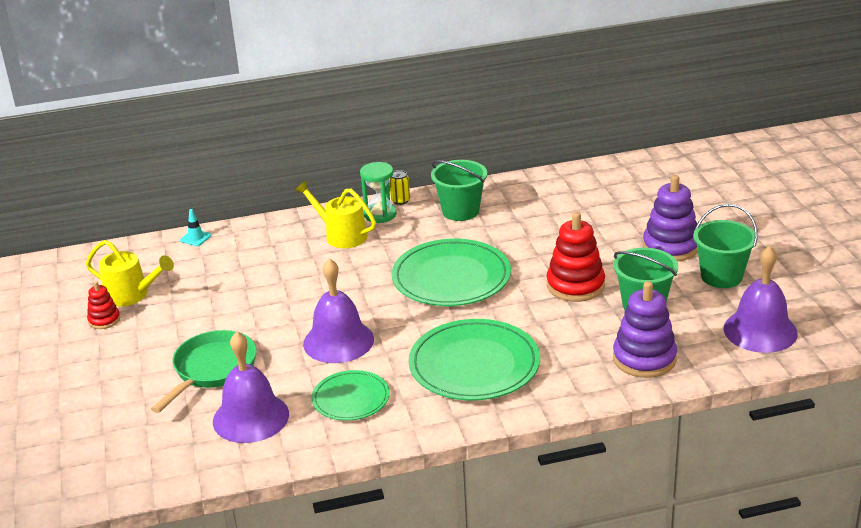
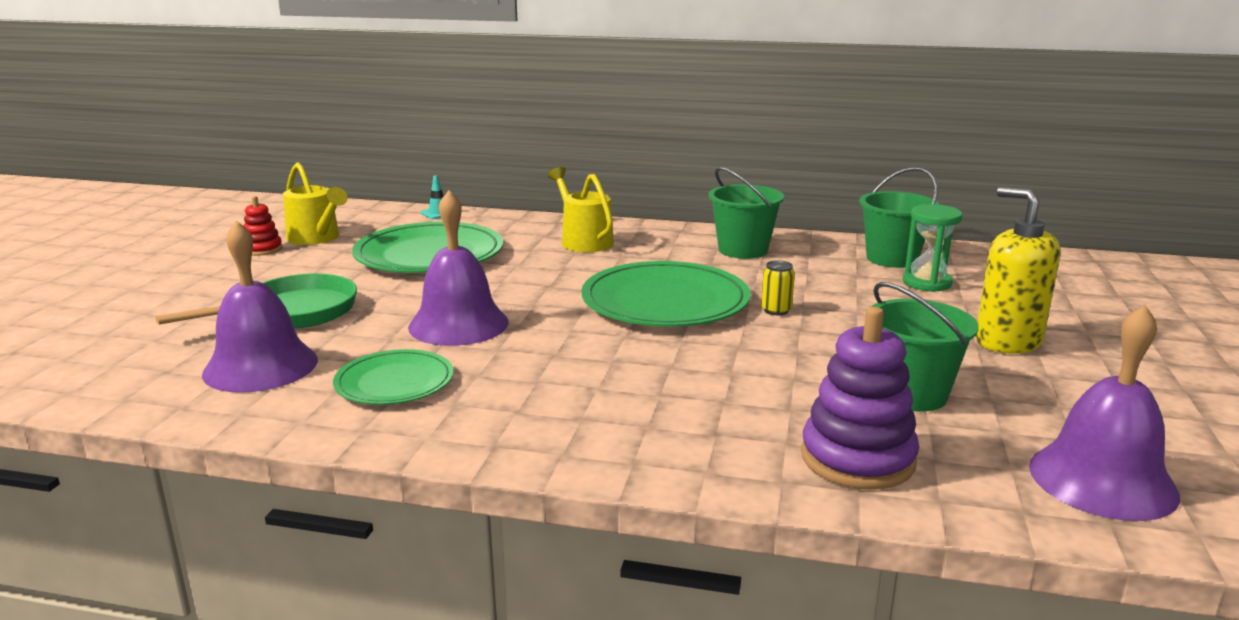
camera: 25 degrees right, 10 degrees down
(380, 214) = (646, 234): green hourglass -> green hourglass (927, 283)
(400, 200) = (683, 229): yellow can -> yellow can (776, 310)
(474, 365) = (592, 393): green plate -> green plate (429, 254)
(575, 285) = (824, 347): red stacking toy -> none
(671, 247) = (1007, 341): purple stacking toy -> yellow soap dispenser
(721, 276) = (1071, 392): green bucket -> green bucket (892, 258)

